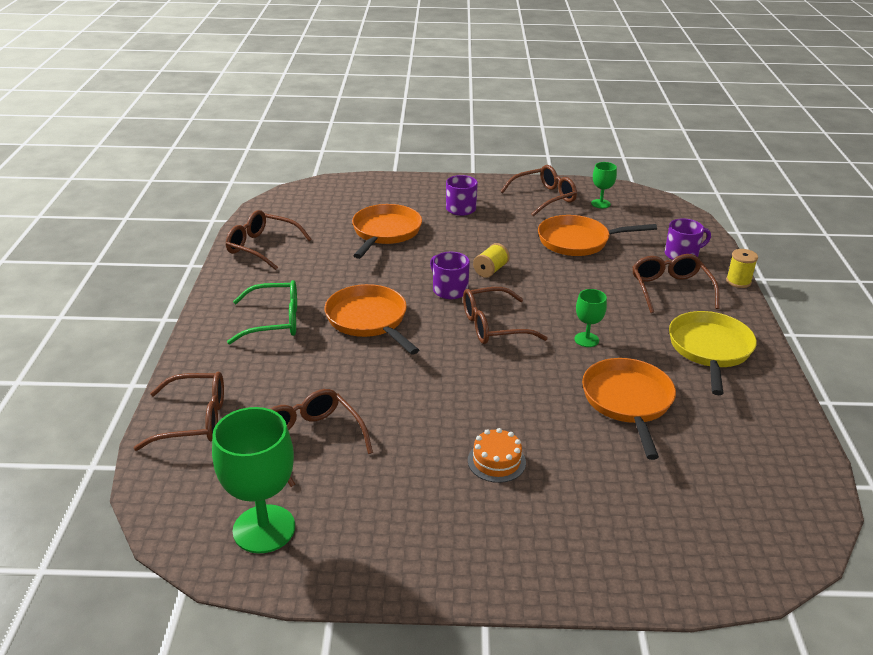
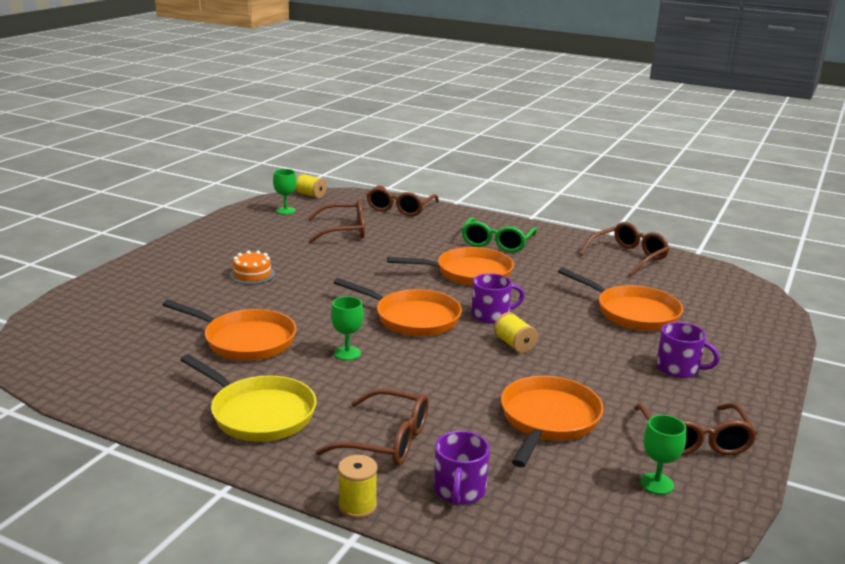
camera: 115 degrees right, 10 degrees down
(175, 532) = (310, 195): none -> yellow spool
(264, 529) = (285, 211): green goblet -> green goblet, size x0.52
(493, 326) = (412, 318): brown glasses -> orange pan

